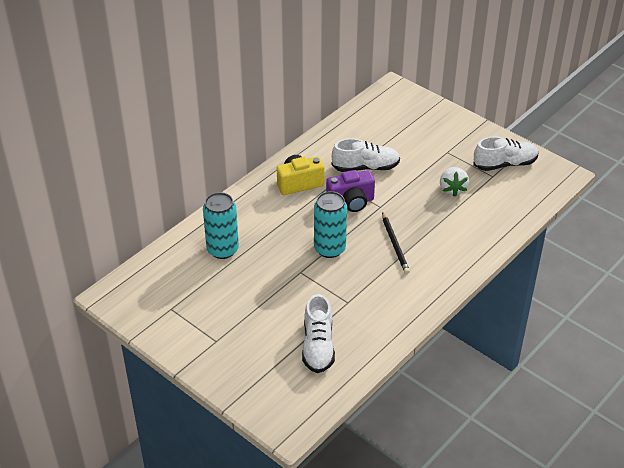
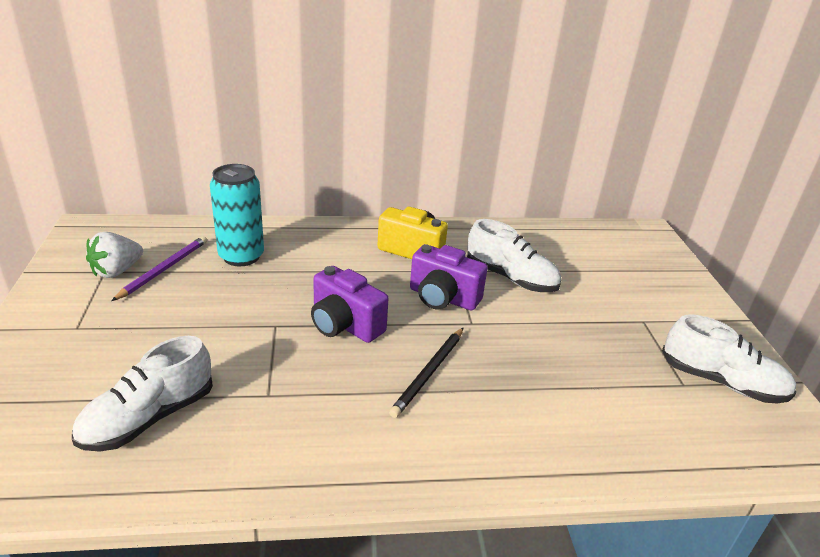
camera: 40 degrees right, 10 degrees down
(198, 285) = (163, 269): none -> purple pencil
(329, 249) = (344, 325): turquoise can -> purple camera
(452, 189) = (598, 363): white strawberry -> white strawberry (117, 271)

